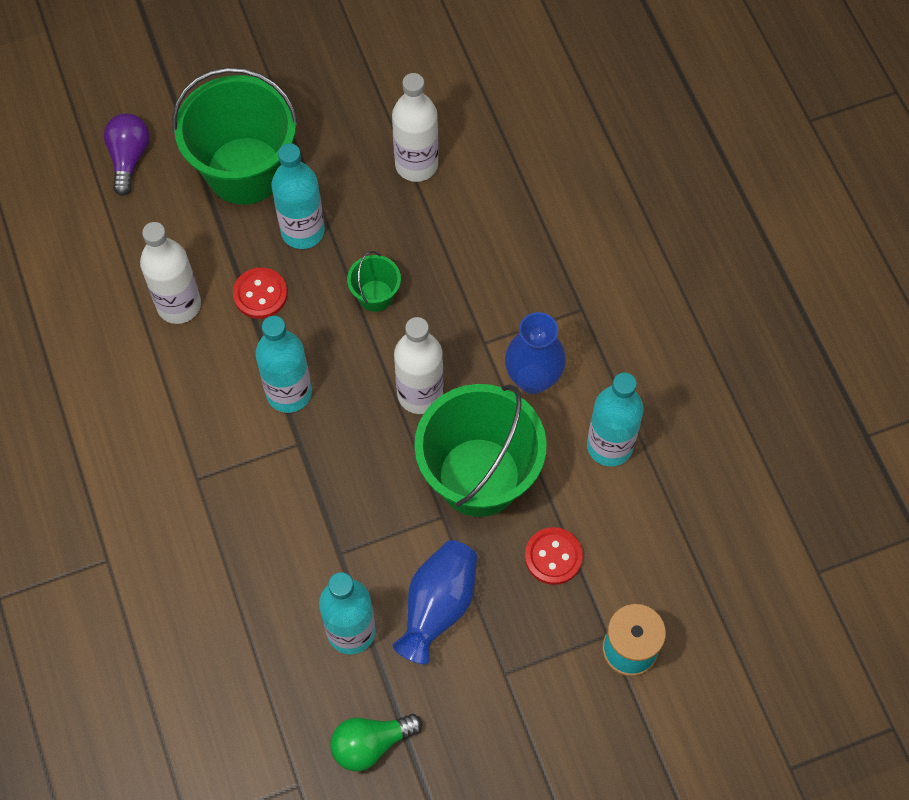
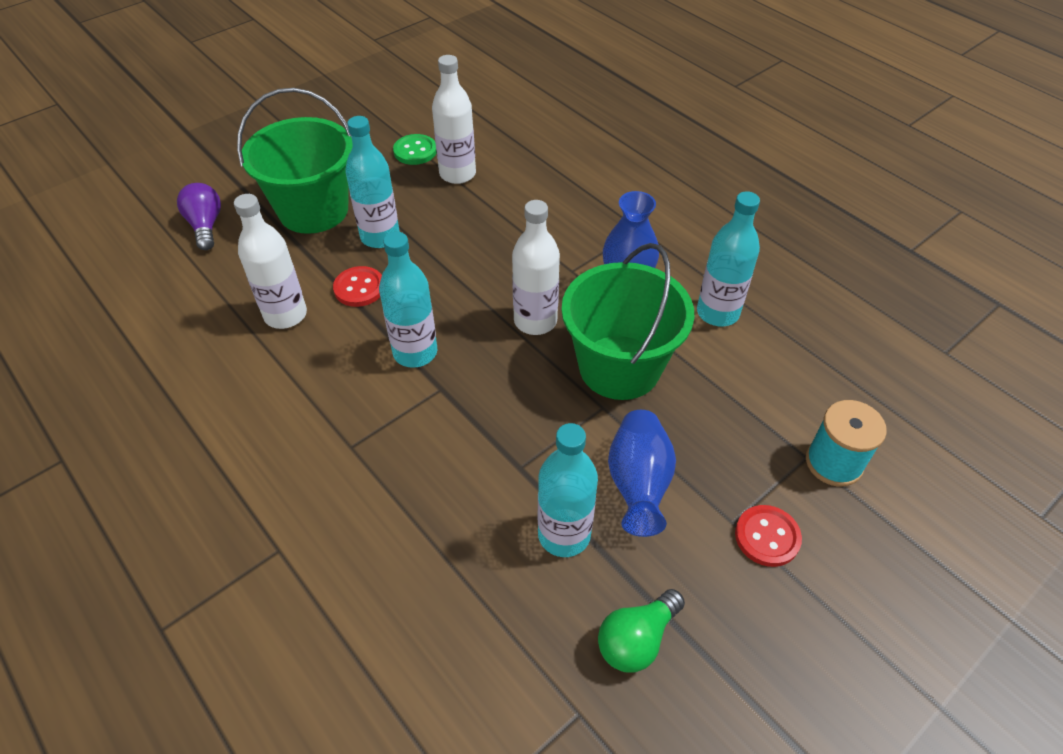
camera: 20 degrees left, 15 degrees down
(375, 296) = (463, 263): green bucket -> none
(382, 114) = (415, 151): none -> green button
(553, 557) = (720, 409): red button -> red button (767, 537)

